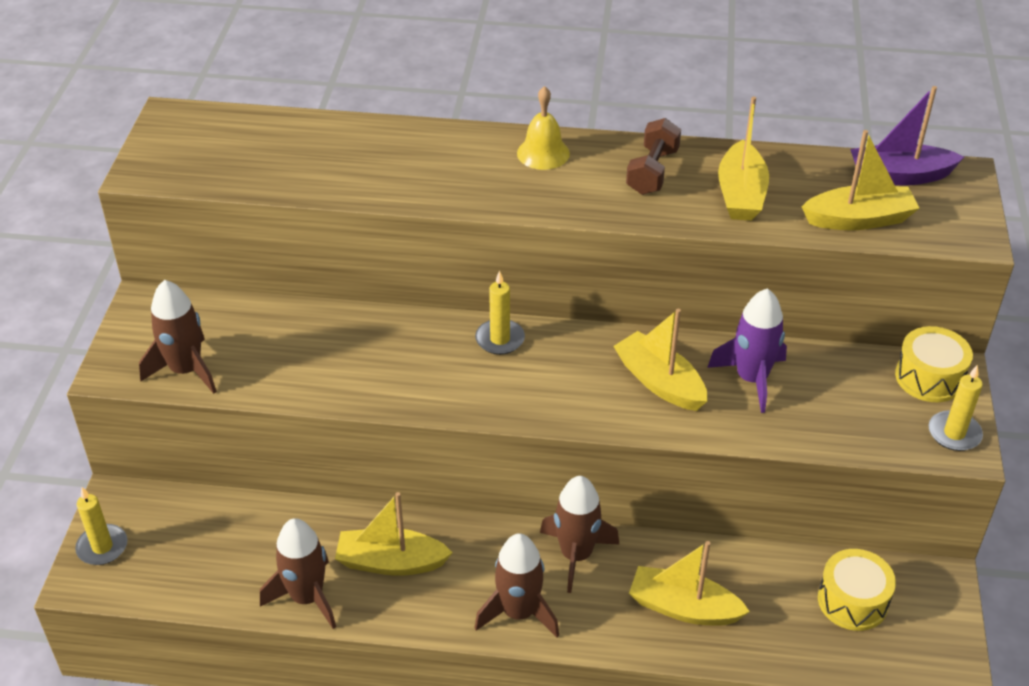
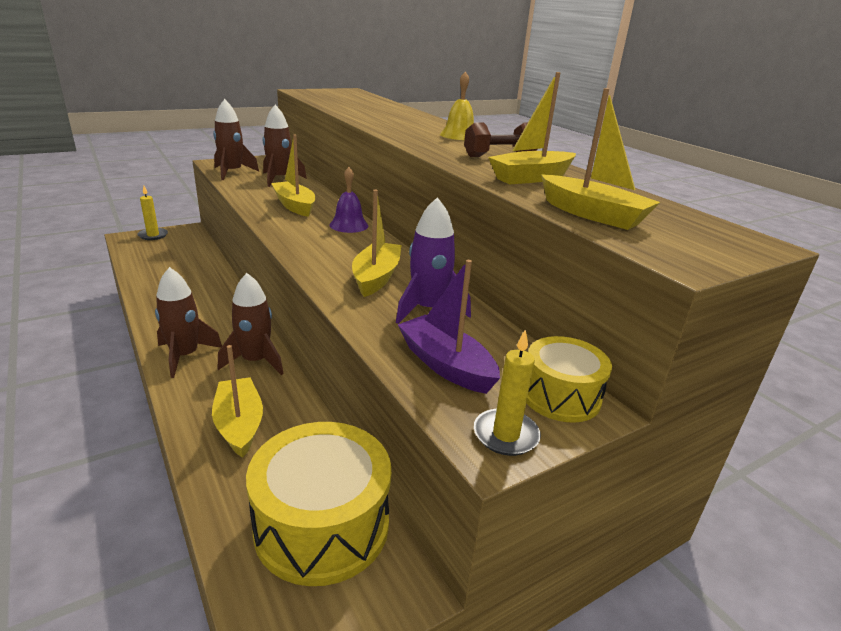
camera: 50 degrees right, 15 degrees down
(307, 597) = (151, 288): brown rocket -> brown rocket (279, 179)
(391, 562) = (197, 303): yellow boat -> yellow boat (295, 206)
(500, 339) = (349, 225): yellow candle -> purple bell
(852, 601) = (322, 525): yellow drum -> yellow drum, size x1.74
(899, 176) = (685, 220): purple boat -> purple boat (446, 365)

